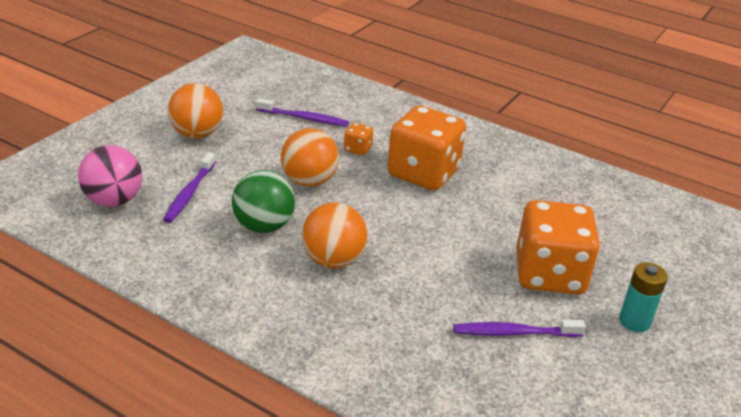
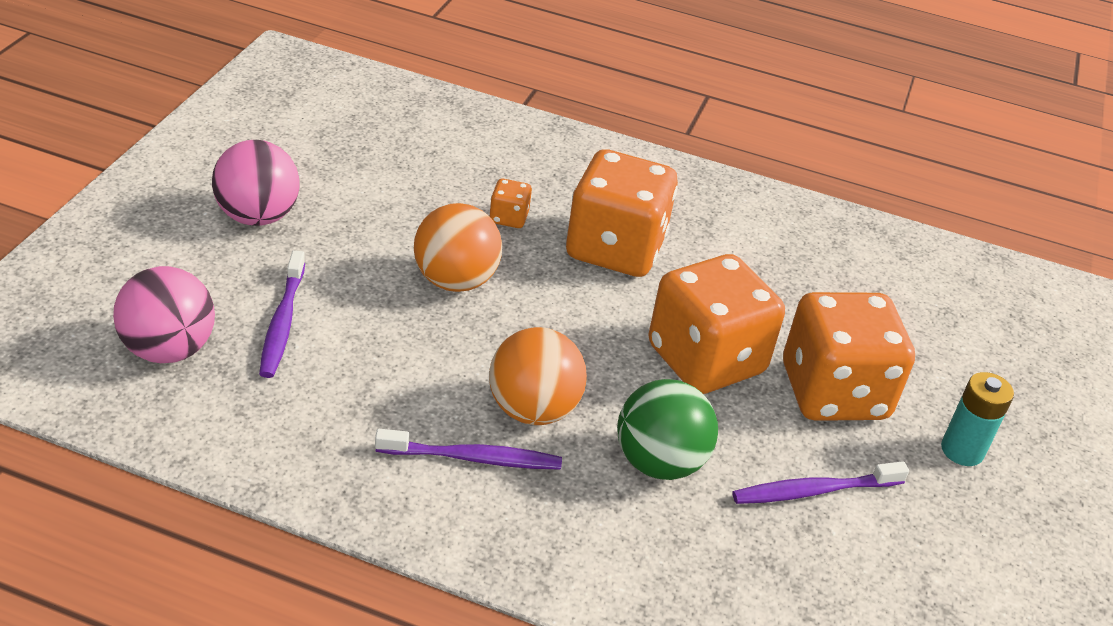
camera: 15 degrees left, 5 degrees up
(197, 134) = (257, 216): orange ball -> pink ball
(263, 226) = (413, 366): green ball -> green ball (659, 462)
(304, 118) = (412, 172): purple toothbrush -> purple toothbrush (473, 458)
(463, 244) = (705, 360): none -> orange dice

